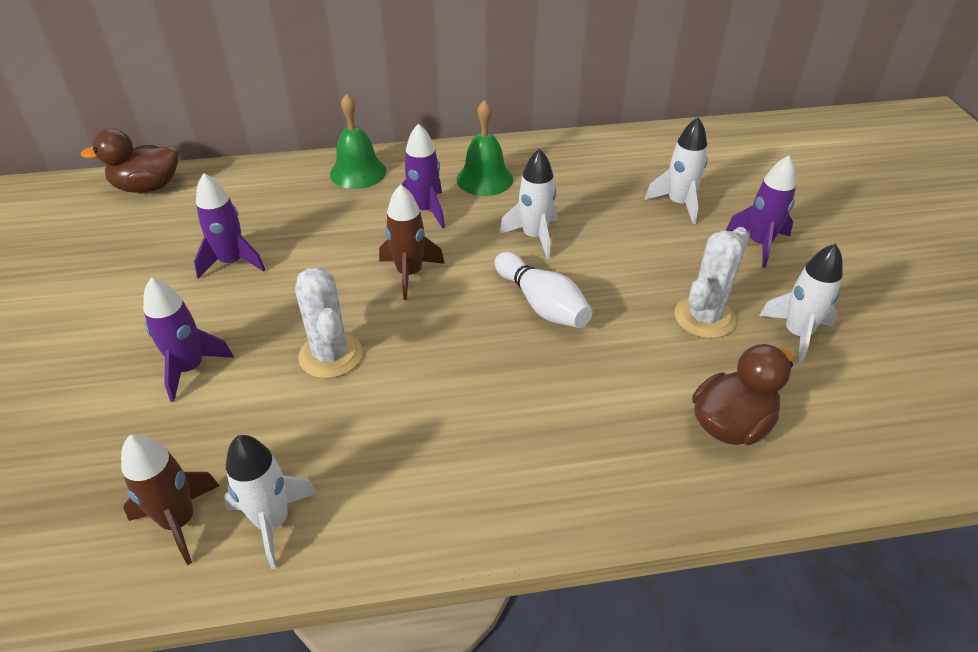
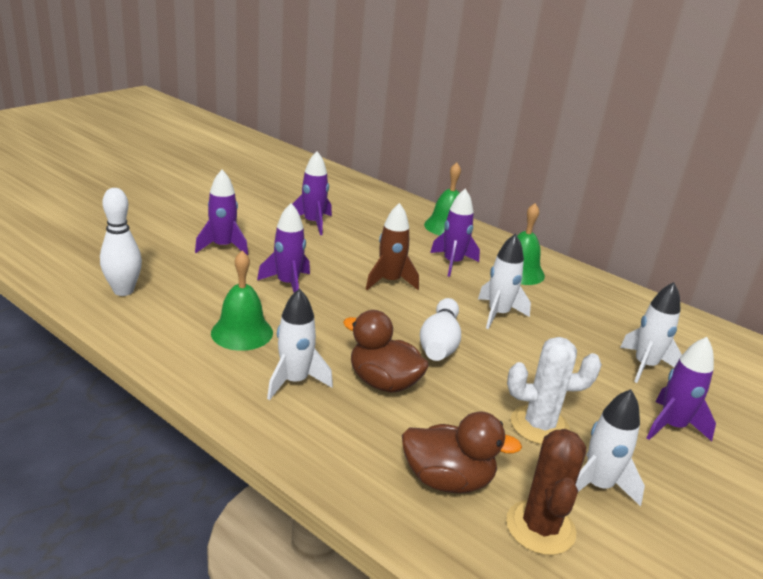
camera: 45 degrees right, 15 degrees down
(148, 187) = (330, 175): brown duck -> brown duck (383, 382)
(179, 521) = (123, 291): brown rocket -> white bowling pin
(272, 522) = (152, 319): white rocket -> white rocket (294, 381)
(330, 355) = (288, 284): white cactus -> purple rocket
(383, 448) = (242, 332): none -> green bell
(821, 401) = (540, 527): none -> brown cactus

